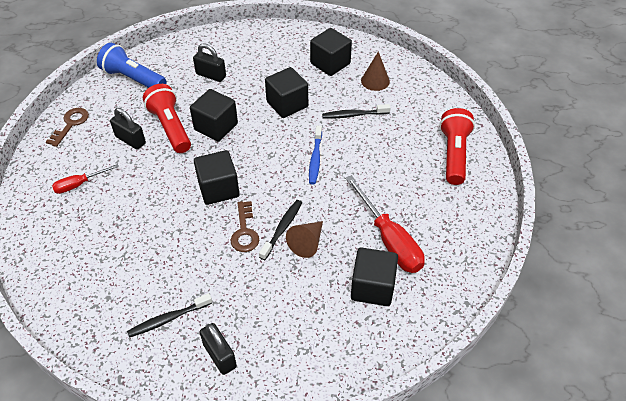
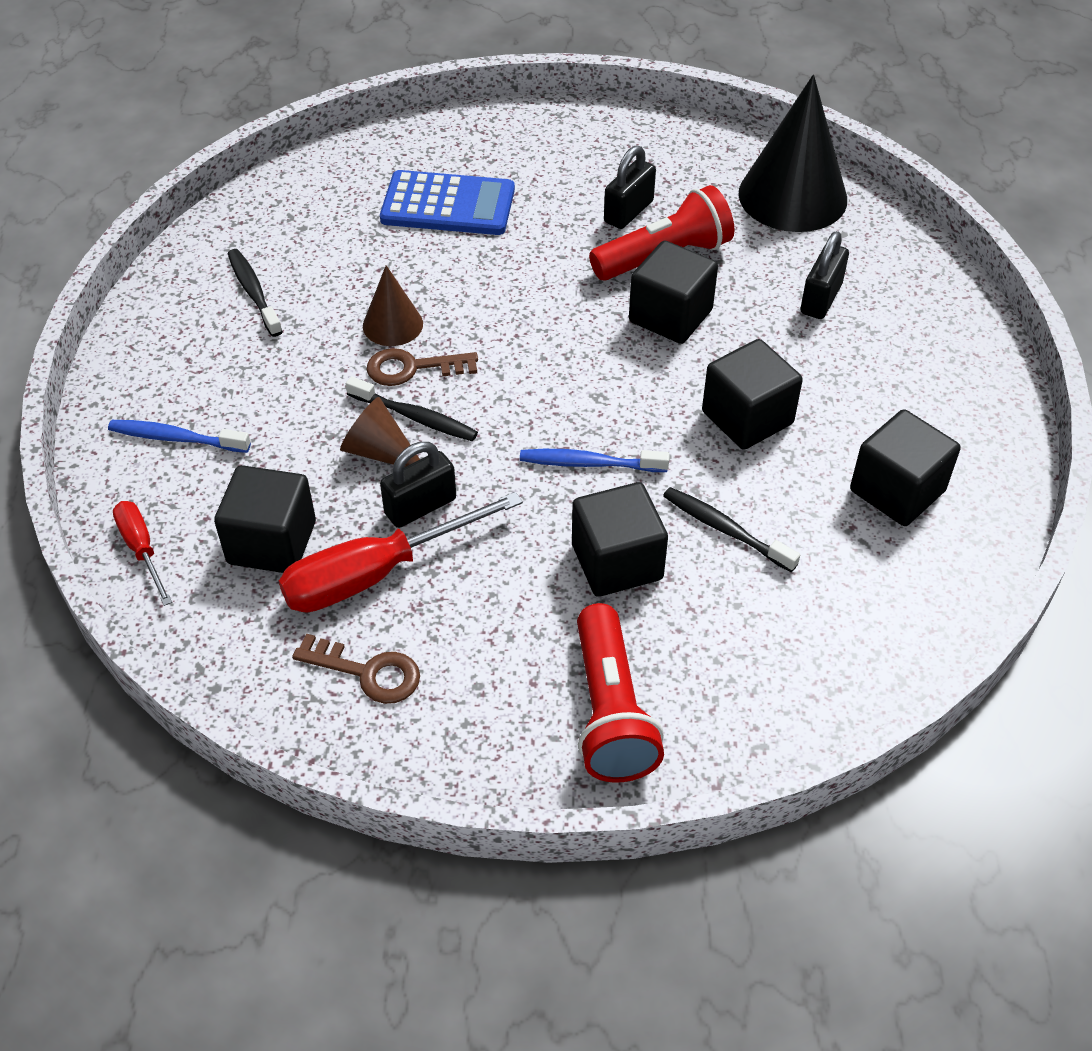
camera: 90 degrees right, 0 degrees up
(71, 124) = (662, 140): brown key -> brown key (367, 672)
(79, 184) = (525, 169): red screwdriver -> red screwdriver (142, 549)
(104, 220) = (448, 205): none -> blue calculator
(133, 79) = (792, 196): blue flashlight -> black cone
(218, 189) = (512, 330): black cube -> black cube (617, 562)
(220, 355) = (180, 352): black padlock -> black padlock (420, 506)
(295, 346) = (176, 438): none -> blue toothbrush
(353, 115) = (725, 529): black toothbrush -> black toothbrush turned 45 degrees counterclockwise
(375, 81) = (849, 574): brown cone -> brown cone (392, 324)
(454, 154) = (610, 712): red flashlight -> red flashlight turned 75 degrees clockwise

